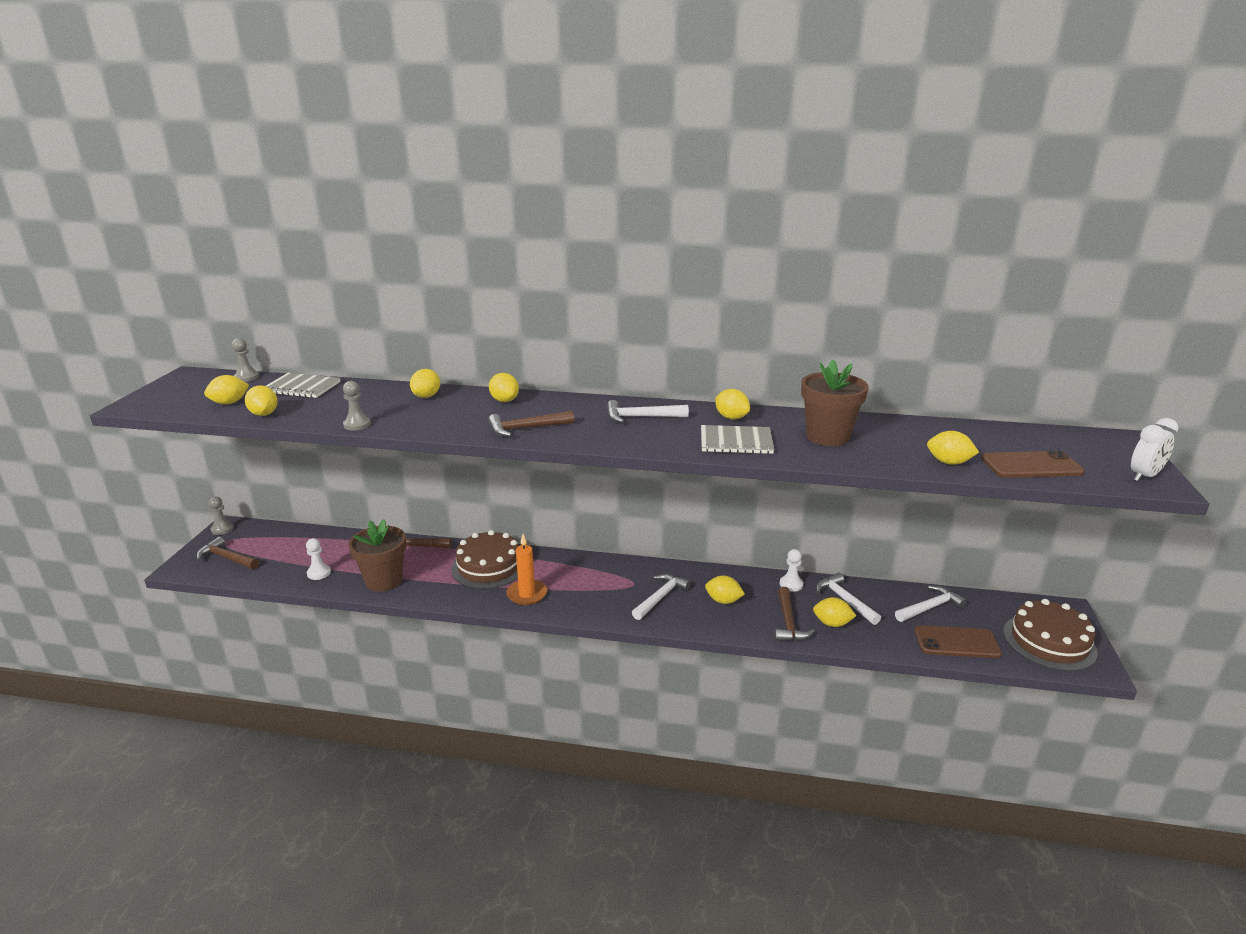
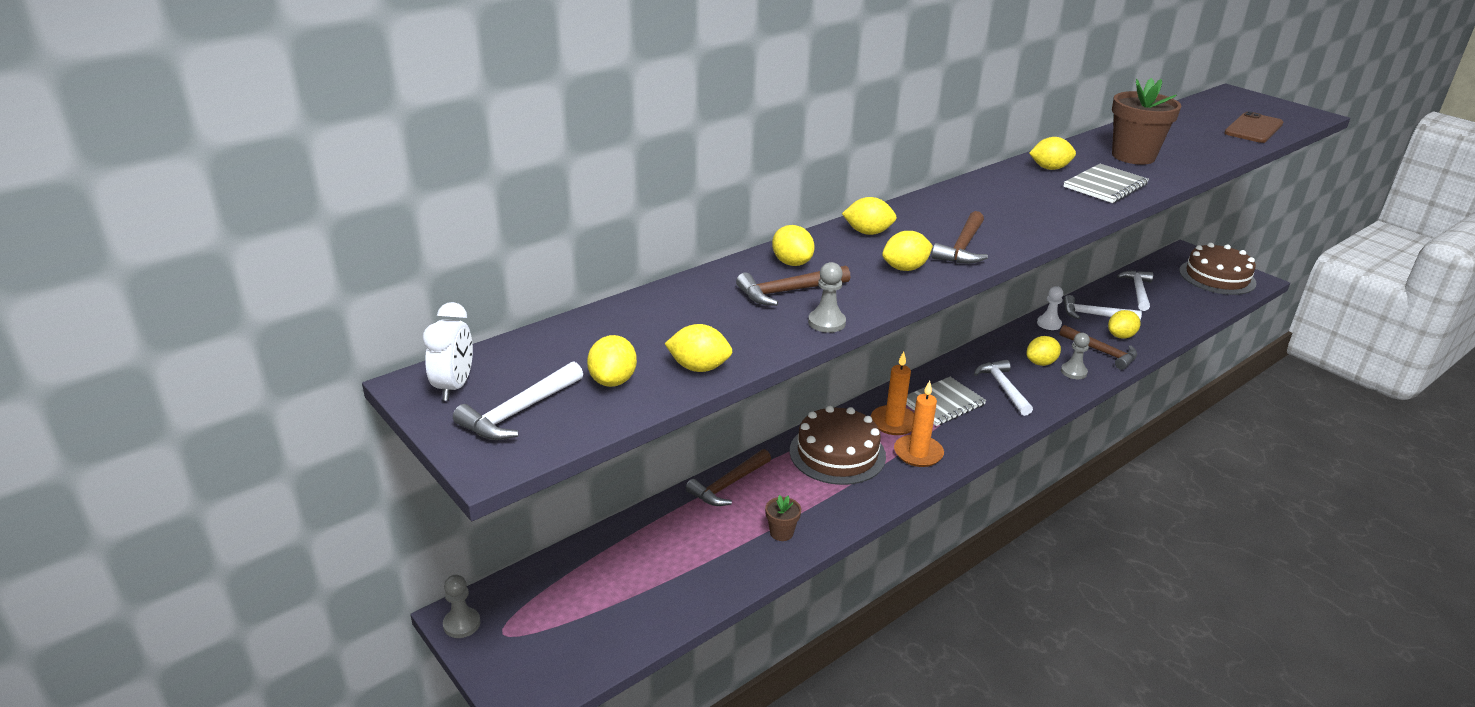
camera: 50 degrees left, 5 degrees up
(227, 558) = (556, 644): brown hammer -> brown hammer (788, 292)
(246, 377) = (523, 345): grey pawn -> grey pawn (1073, 372)
(302, 387) = (634, 320): grey notebook -> grey notebook (943, 403)
(319, 573) = (702, 575): white pawn -> none
(384, 581) = (781, 533): brown flower pot -> brown flower pot, size x0.47
(551, 572) = (894, 422): none -> orange candle
(641, 417) = (1001, 196): white hammer -> white hammer (518, 412)
(948, 462) = (1224, 145): yellow lemon -> yellow lemon (905, 268)
(956, 642) = (1189, 306): brown phone -> none
(1144, 476) = (1299, 113): white clock -> white clock (454, 387)

